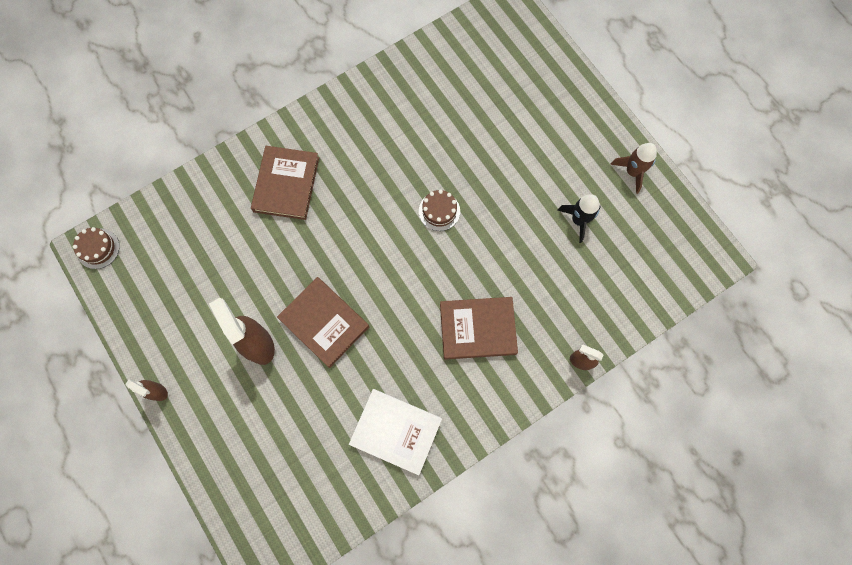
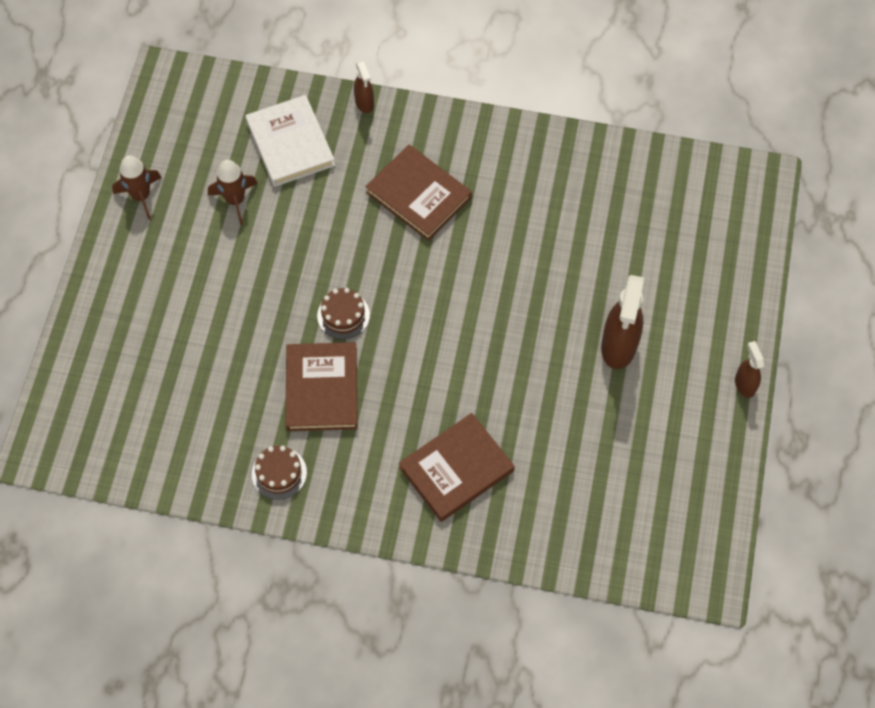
camera: 135 degrees left, 10 degrees down
(98, 248) = (697, 572): brown cake -> brown cake (279, 473)
(324, 323) = (543, 313): brown book -> brown book (322, 389)
(396, 431) = (566, 181): white book -> white book (290, 144)
(578, 220) = (235, 200): black rocket -> brown rocket

